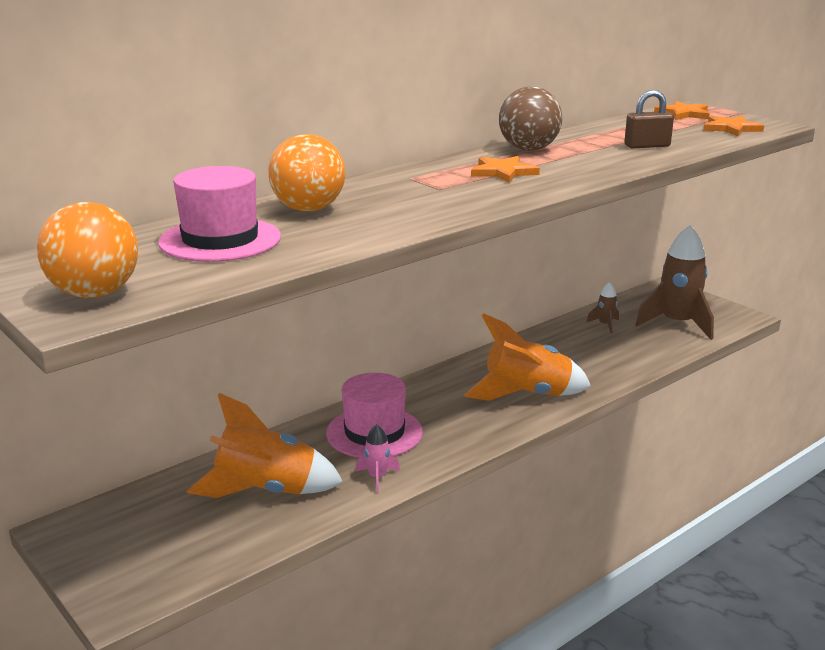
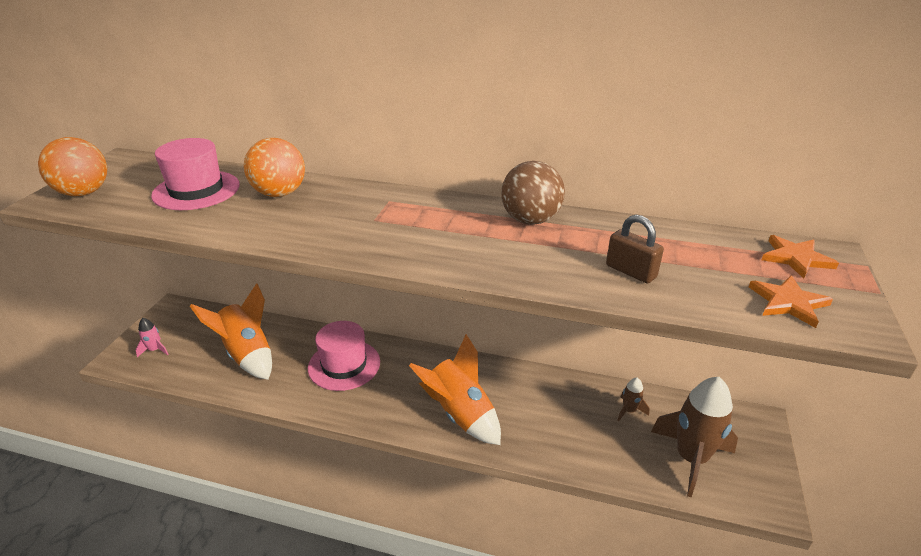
camera: 55 degrees right, 10 degrees up
(377, 477) = (290, 392): pink rocket -> pink rocket (155, 350)
(503, 172) = (448, 230): orange star -> none

